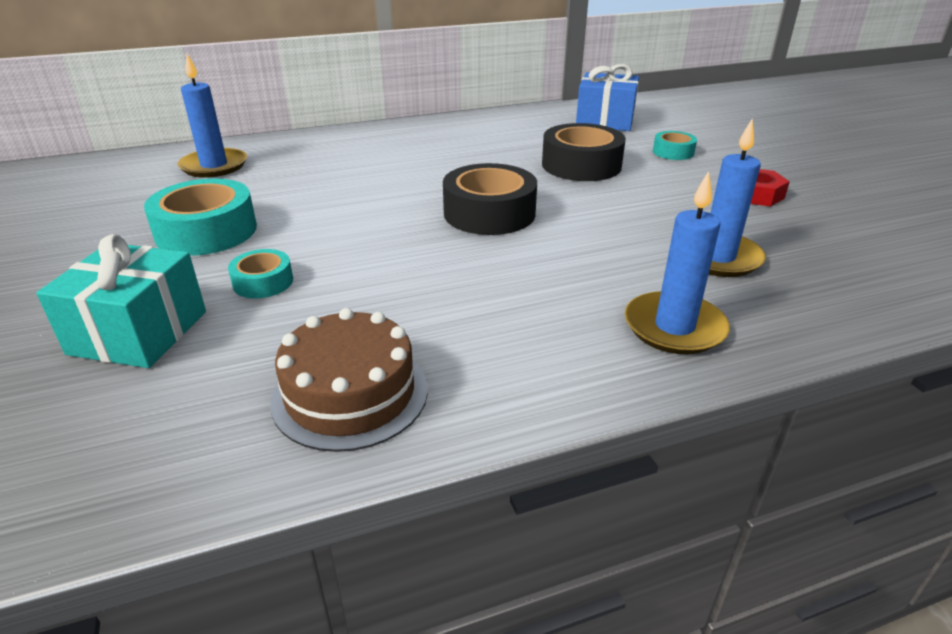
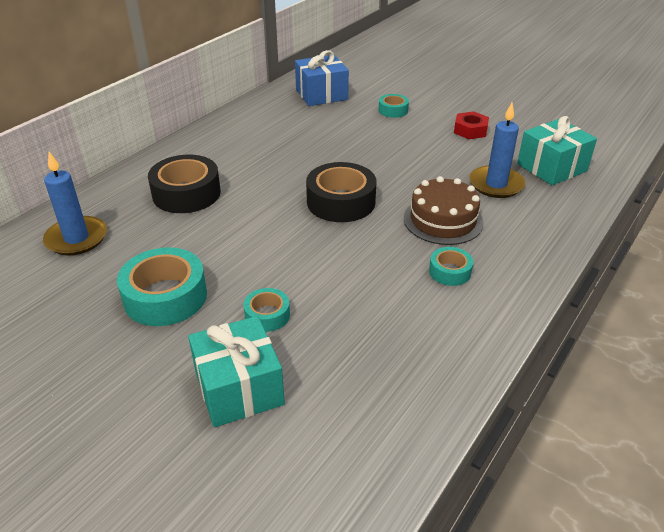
camera: 35 degrees left, 5 degrees up
(350, 394) = (418, 356): brown cake -> brown cake (443, 220)
(520, 324) = (450, 272): none -> turquoise tape
(581, 165) = (351, 140): black tape -> black tape (186, 193)
(674, 327) = (521, 239): blue candle -> none
(836, 266) = (551, 167): none -> turquoise gift

